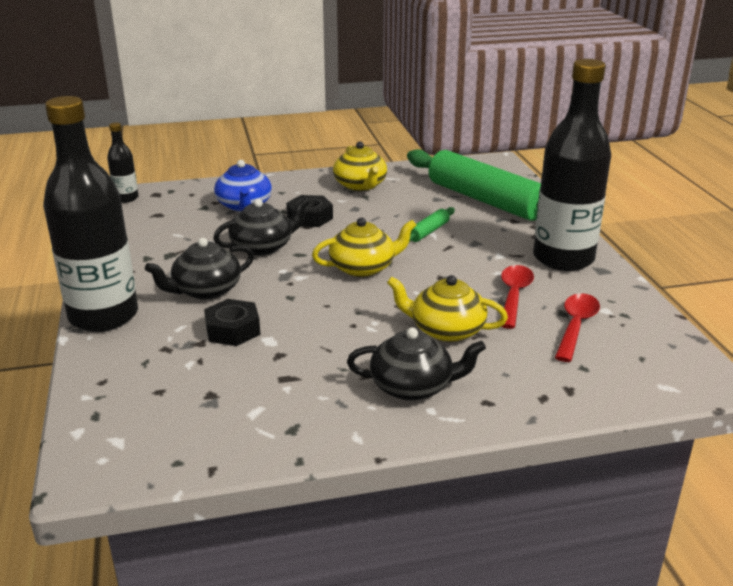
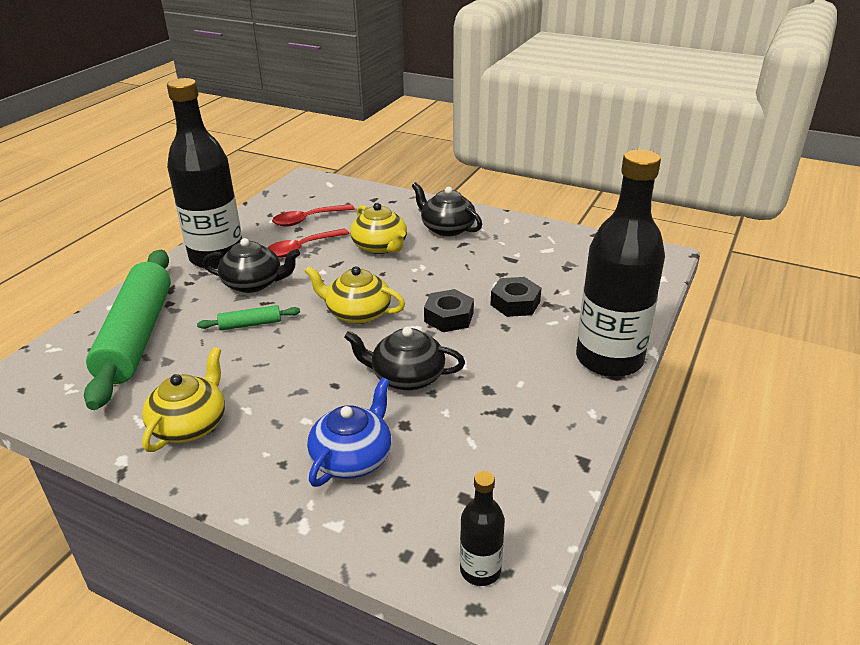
camera: 140 degrees left, 5 degrees up
(206, 290) = (505, 348): black teapot -> black teapot (254, 283)
(310, 217) = (315, 397): black nut -> black nut (449, 317)

